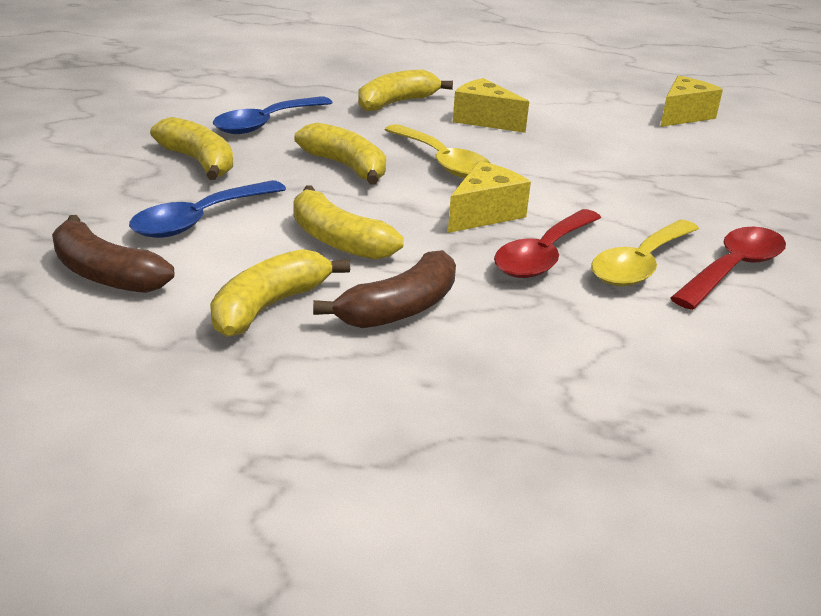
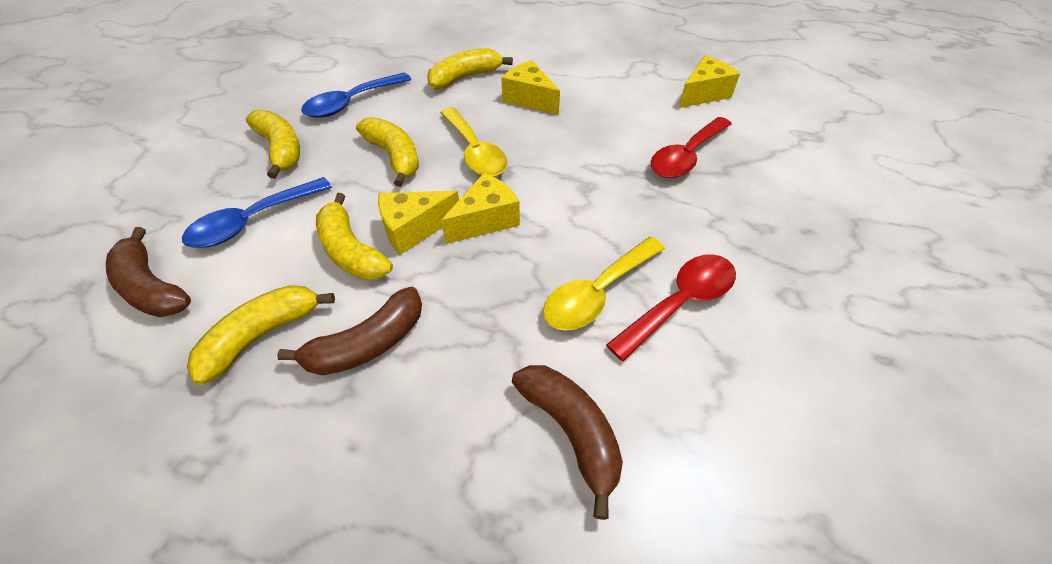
camera: 10 degrees right, 20 degrees up
(403, 222) = (414, 229): none -> yellow cheese
(544, 255) = (516, 277): red spoon -> red spoon (686, 156)
(663, 361) = (571, 431): none -> brown banana

